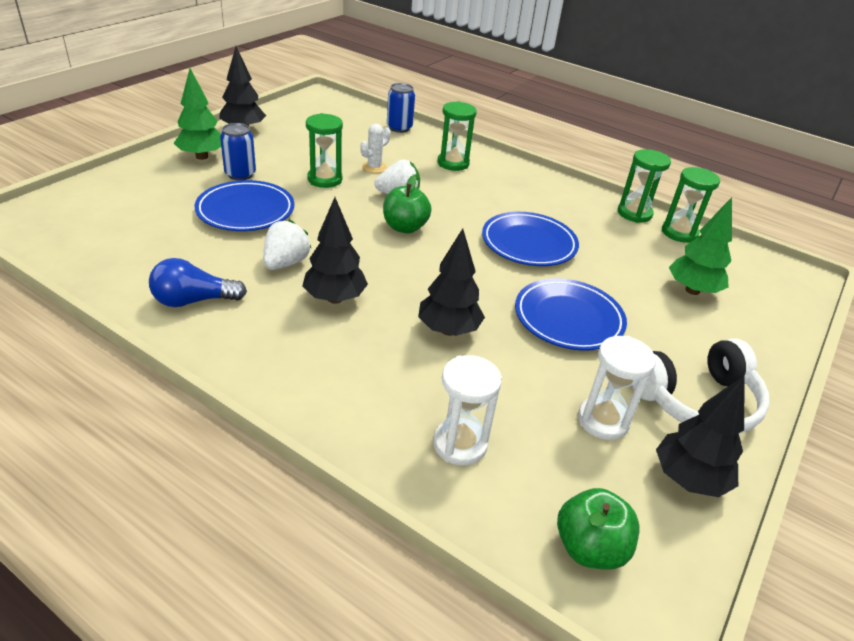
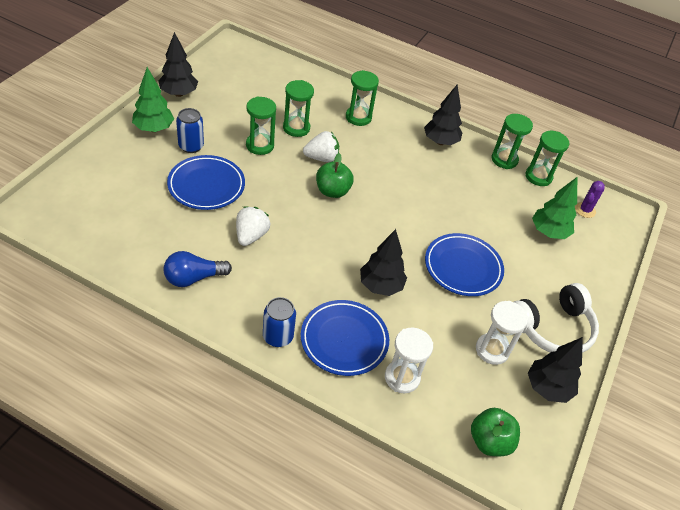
camera: 10 degrees left, 10 degrees up
(335, 298) = (295, 266): black tree -> black tree (440, 142)
(374, 167) = (296, 128): white cactus -> green hourglass
(399, 128) = (307, 79): blue can -> blue can (278, 336)
(529, 244) = (427, 199): blue plate -> blue plate (344, 340)
(743, 271) = (585, 210): none -> purple cactus

